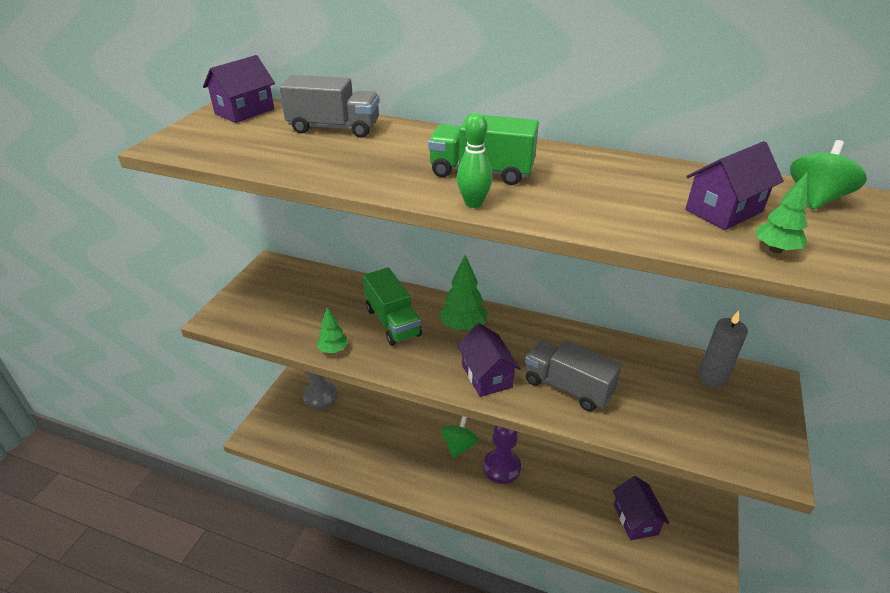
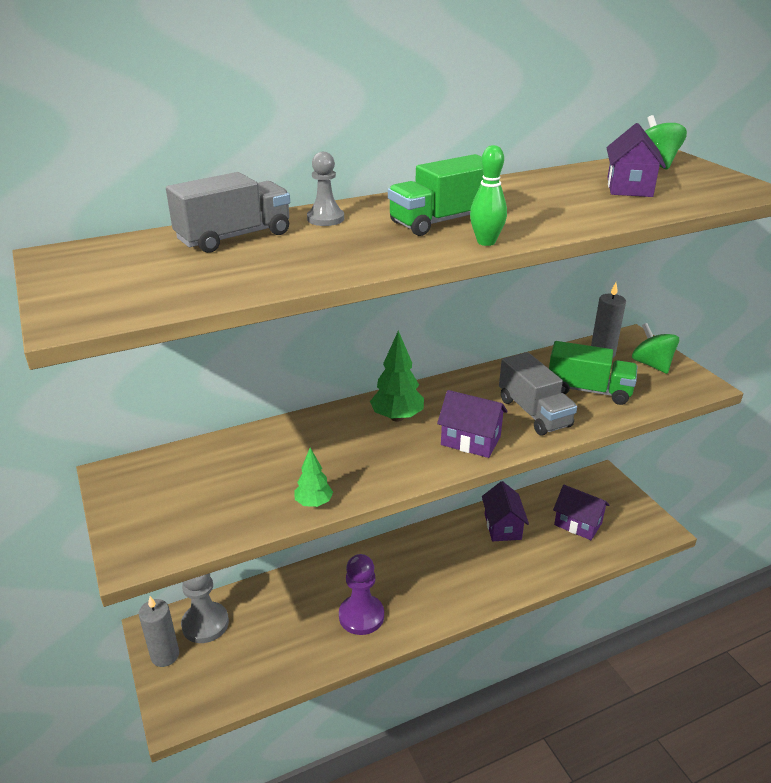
camera: 45 degrees left, 5 degrees down
(244, 111) = (90, 258): purple house -> purple house (502, 526)
(284, 399) = (165, 655): none -> grey candle
(392, 322) = (331, 449): green truck -> green truck (588, 390)
(411, 137) = (325, 219): none -> grey pawn
(459, 445) = (395, 567): green spinning top -> green spinning top (651, 364)
(501, 467) = (449, 558): purple pawn -> purple pawn (361, 616)
(567, 387) = (534, 412): grey truck -> grey truck turned 105 degrees counterclockwise
(775, 250) = (694, 197): green tree -> none

